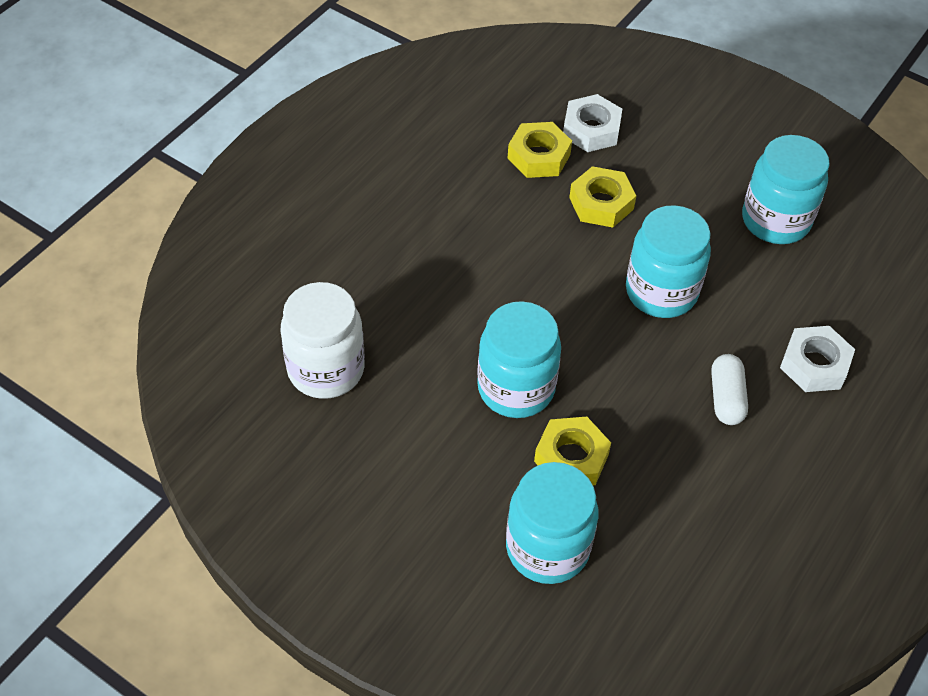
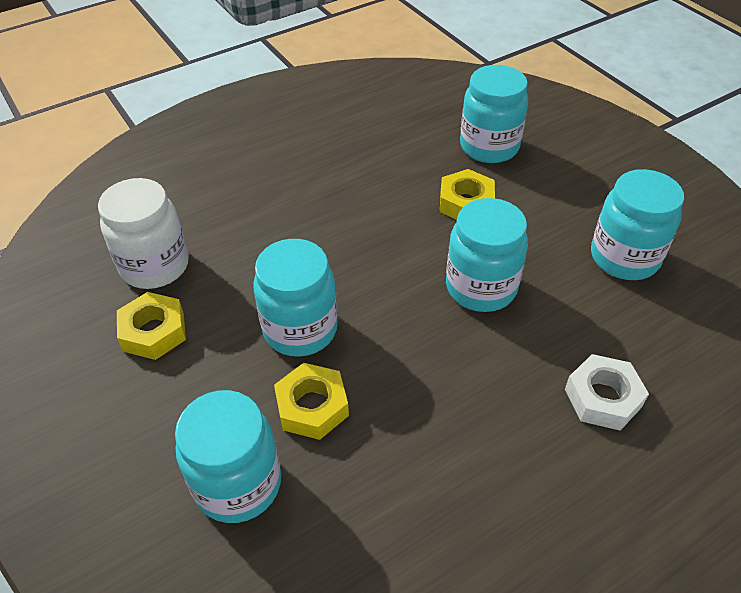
camera: 25 degrees right, 5 degrees down
(539, 156) = (432, 155): yellow nut -> yellow nut (154, 332)
(591, 130) = (489, 147): white nut -> turquoise jar
(726, 398) = (494, 400): white capsule -> none

